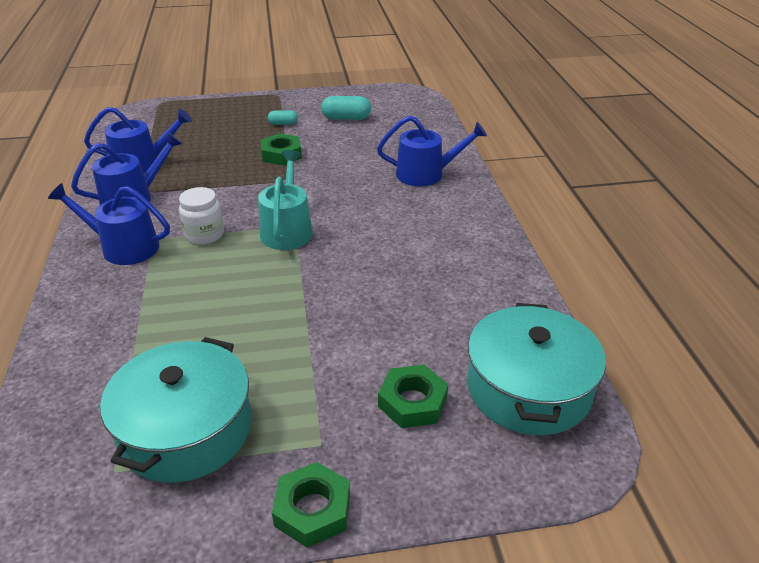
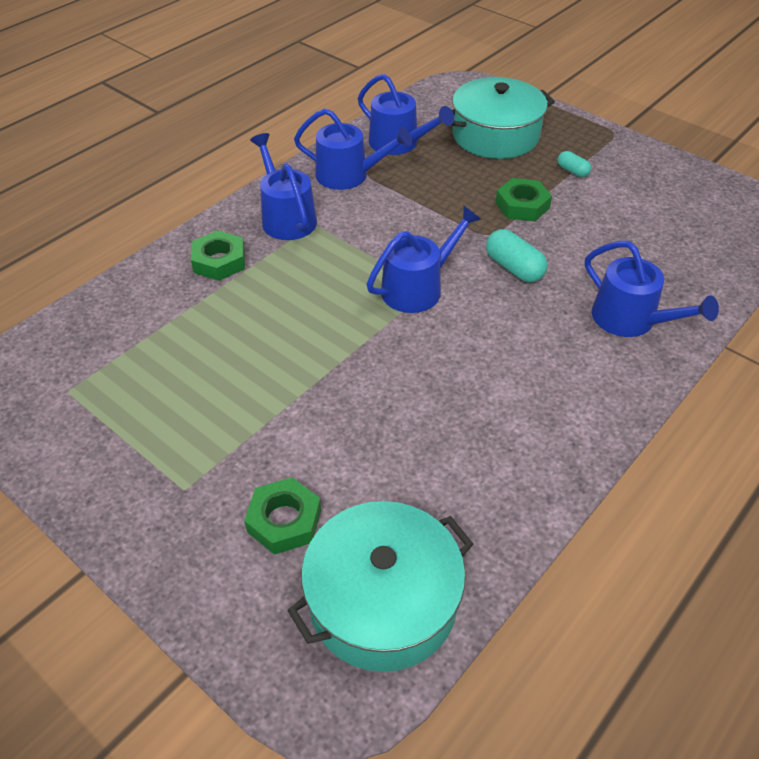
camera: 50 degrees right, 10 degrees up
(186, 429) = (133, 399): turquoise pot -> turquoise pot (495, 135)
(204, 234) = (352, 246): white jar -> none
(287, 230) = (417, 288): turquoise watering can -> blue watering can
(312, 509) = (117, 529): green nut -> green nut (219, 261)
(346, 118) = (645, 201): turquoise capsule -> turquoise capsule (514, 268)

